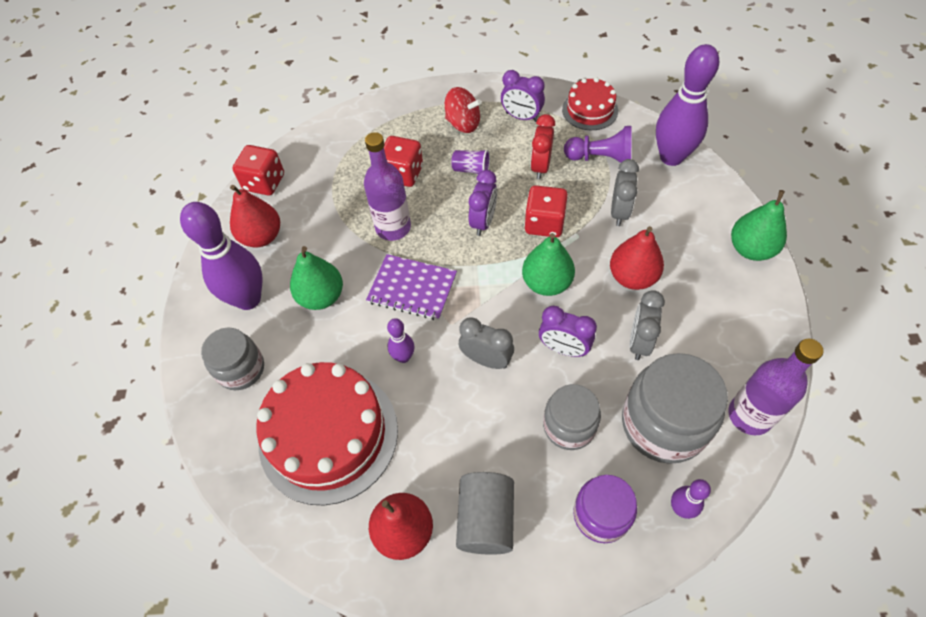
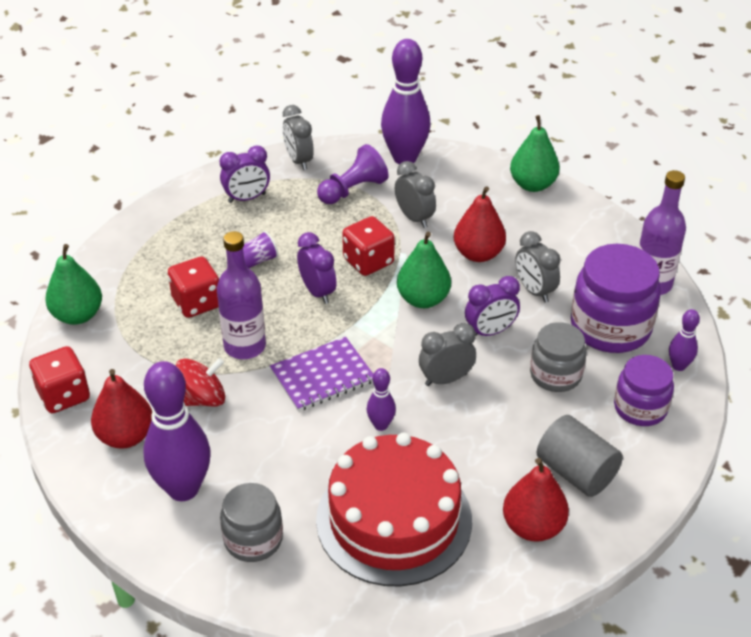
camera: 50 degrees left, 15 degrees down
(321, 297) = (251, 437): green pear -> green pear (78, 315)
(463, 123) = (200, 233): red spinning top -> red spinning top (202, 399)
(540, 167) = (312, 224): red clock -> none
(590, 110) = (299, 161): red cake -> grey clock
(663, 424) = (610, 327): grey jar -> purple jar

